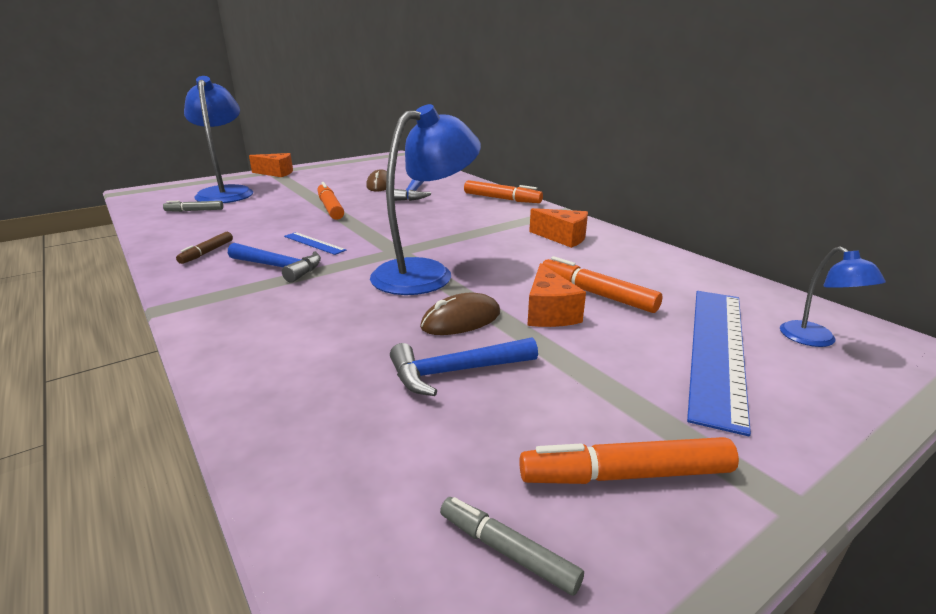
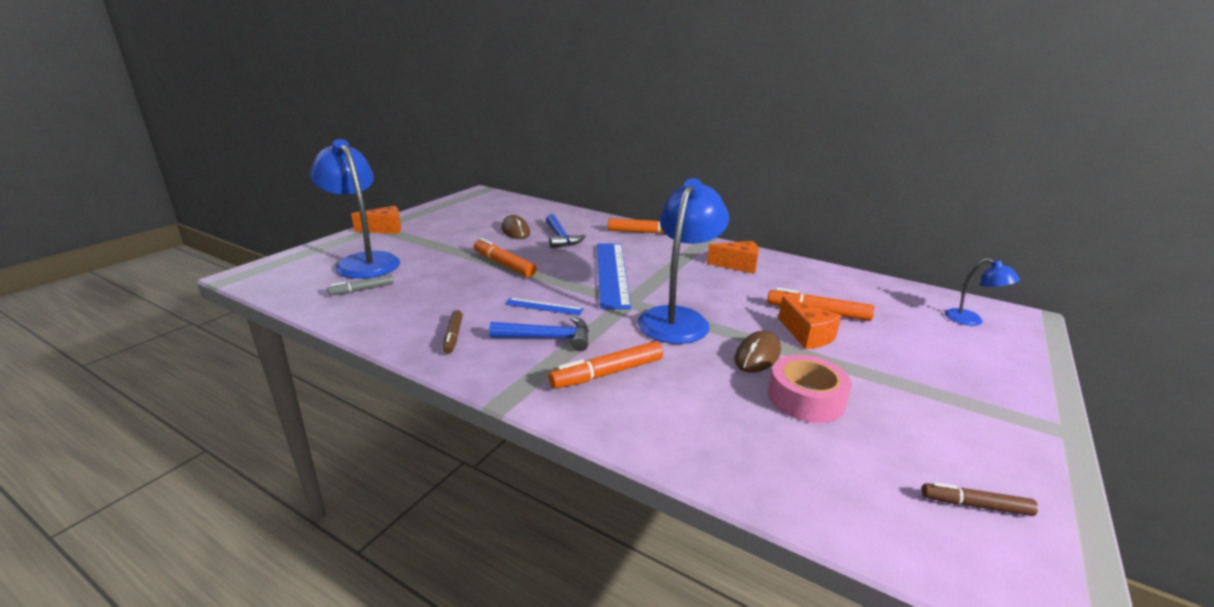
camera: 25 degrees left, 0 degrees up
(455, 372) = (805, 398): blue hammer -> pink tape
(507, 551) = (975, 505): grey marker -> brown marker
(625, 474) = (976, 439): orange marker -> orange marker (607, 373)
(717, 349) = (931, 340): blue ruler -> blue ruler (611, 273)

